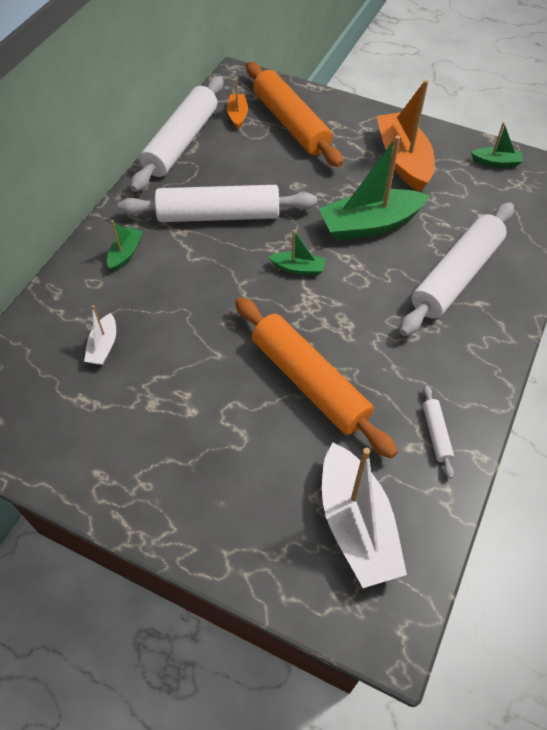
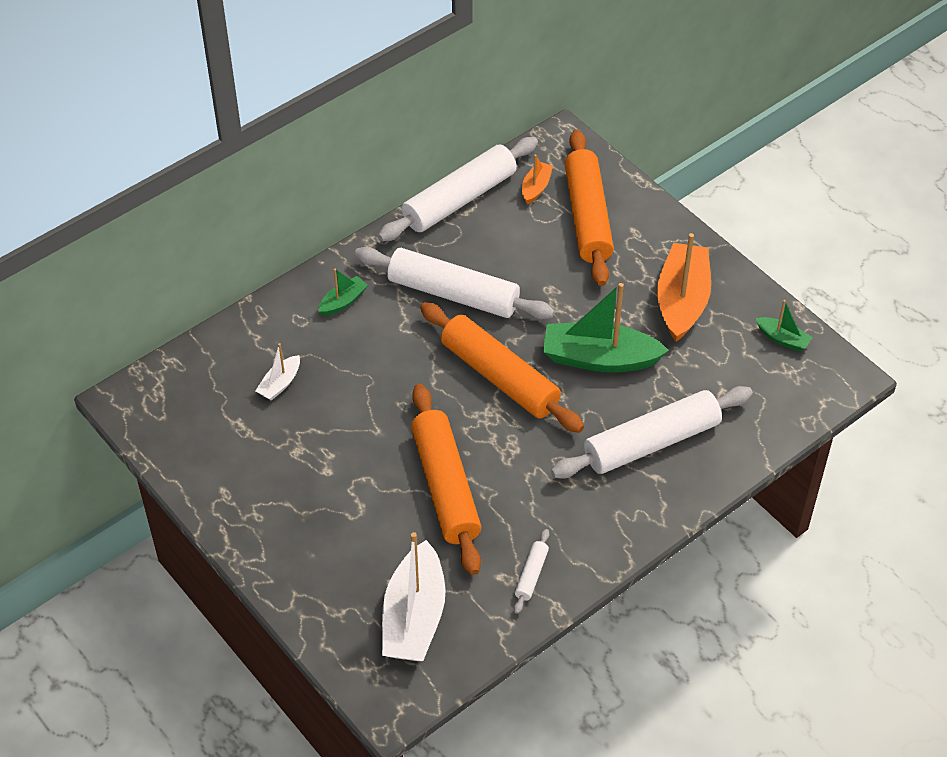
camera: 25 degrees right, 5 degrees down
(298, 268) = (499, 377): green boat -> orange rolling pin

